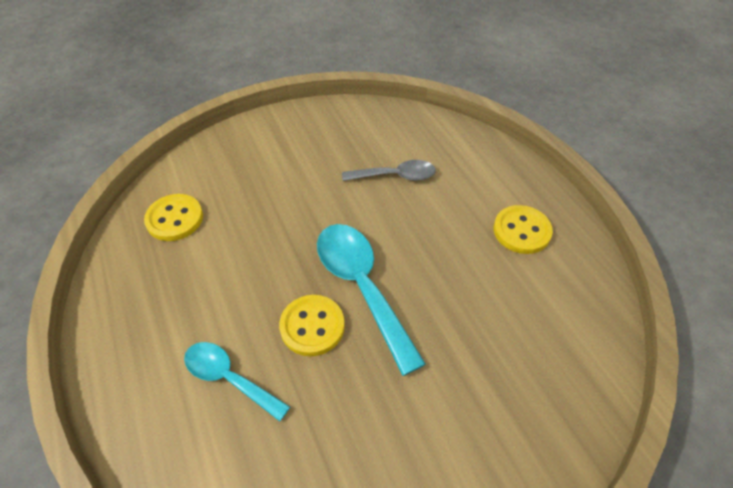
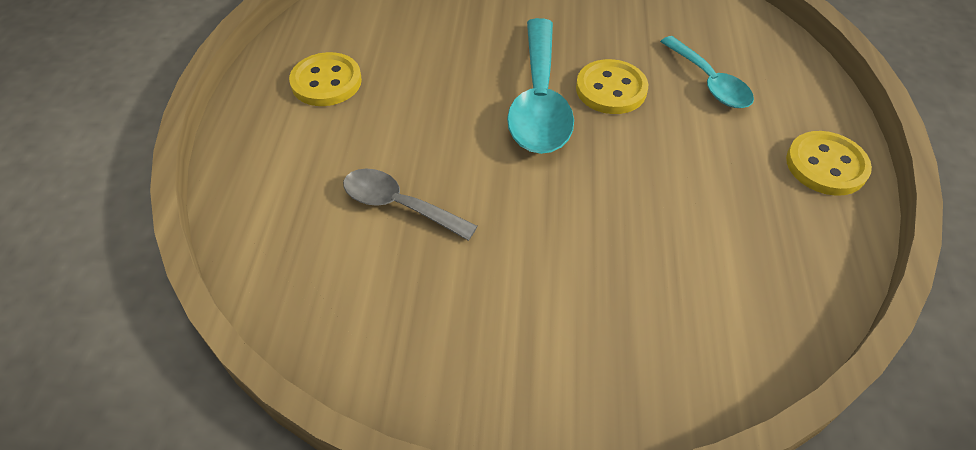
camera: 150 degrees left, 0 degrees up
(175, 219) = (745, 279): yellow button -> yellow button (826, 165)

